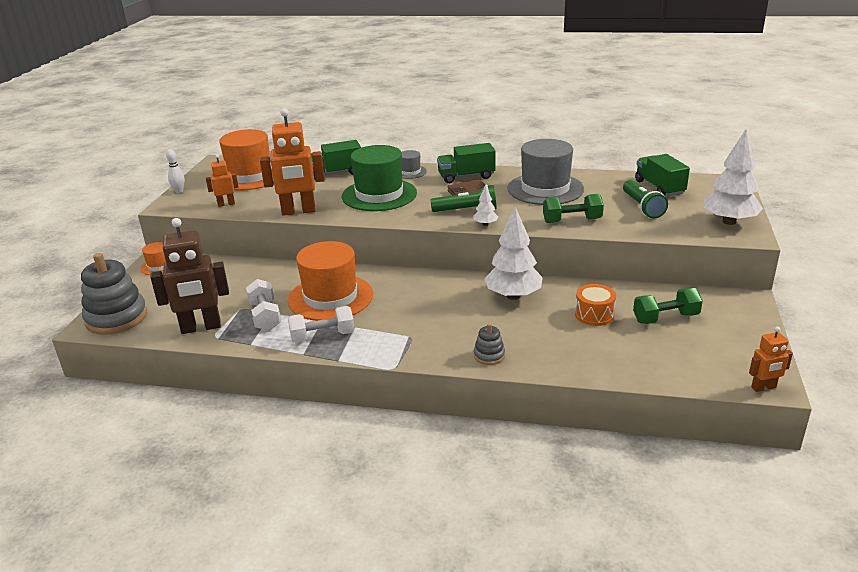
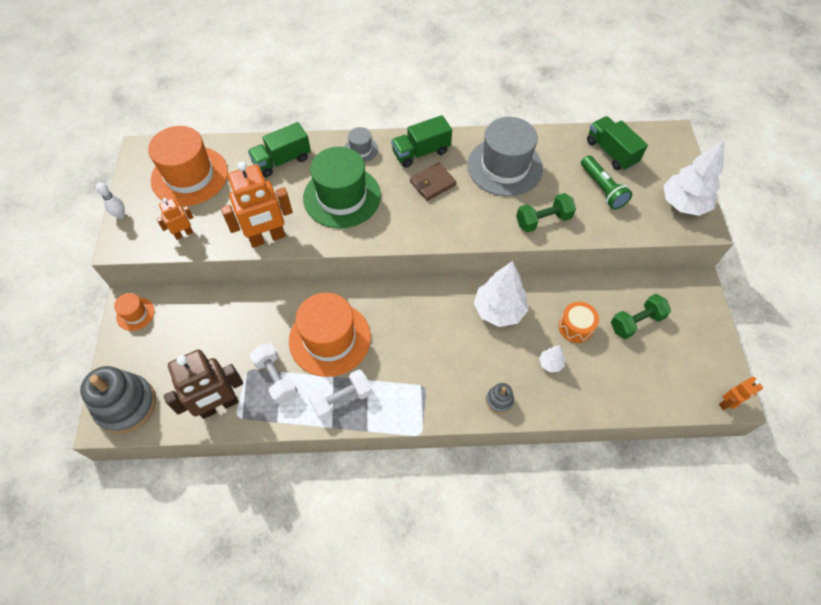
camera: 15 degrees left, 30 degrees up
(466, 210) = (438, 215): green flashlight -> none
(485, 224) = (463, 237): white tree -> white tree (550, 363)

